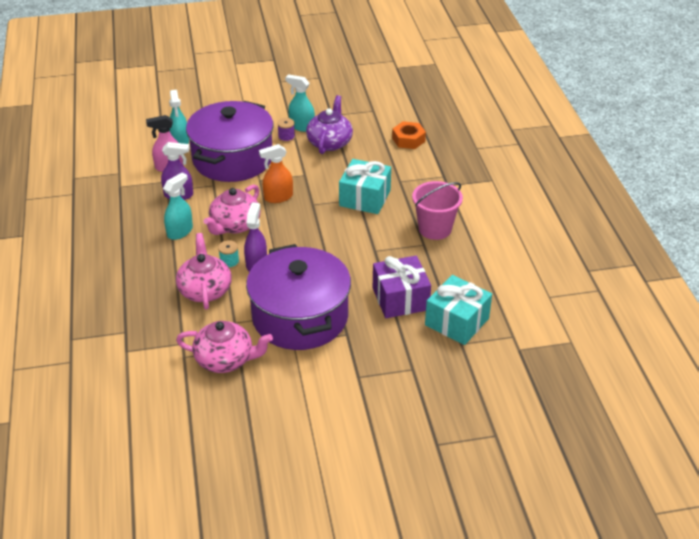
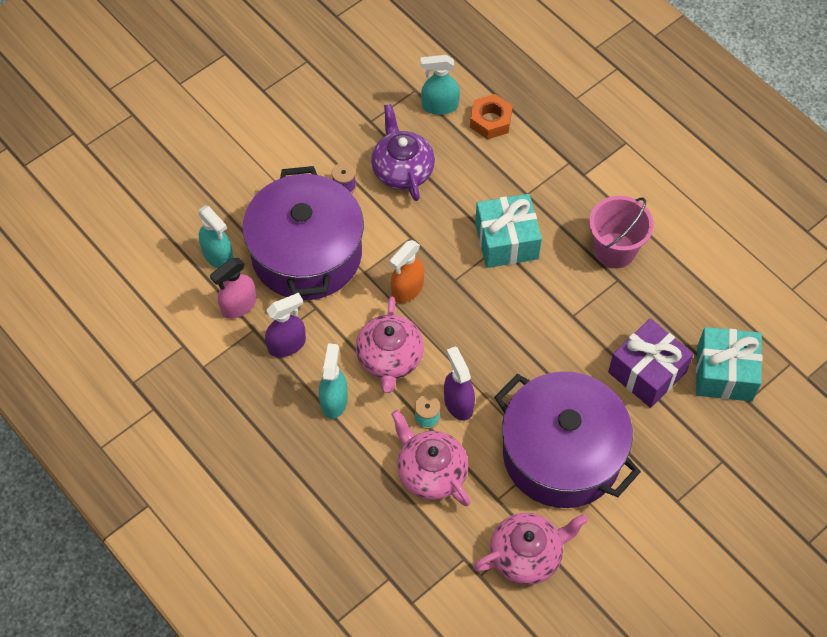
camera: 30 degrees left, 20 degrees up
(301, 126) = (349, 158): turquoise spray bottle -> turquoise spray bottle (439, 106)

